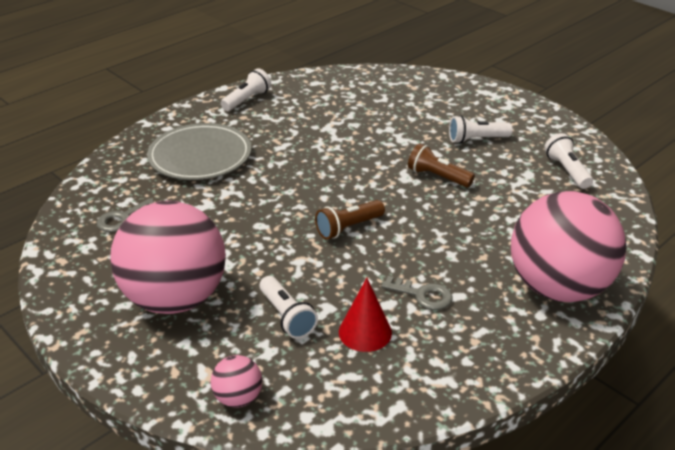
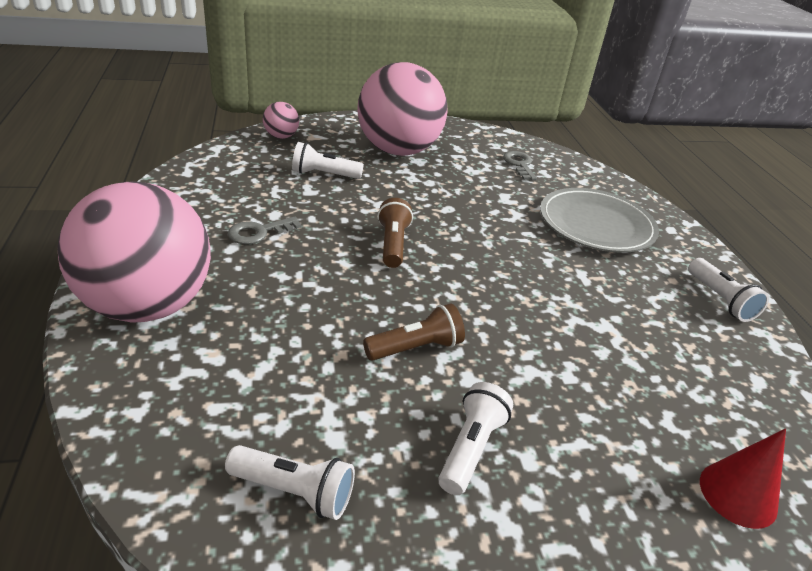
camera: 120 degrees right, 0 degrees up
(365, 332) = (263, 192): red cone -> red cone (738, 494)

